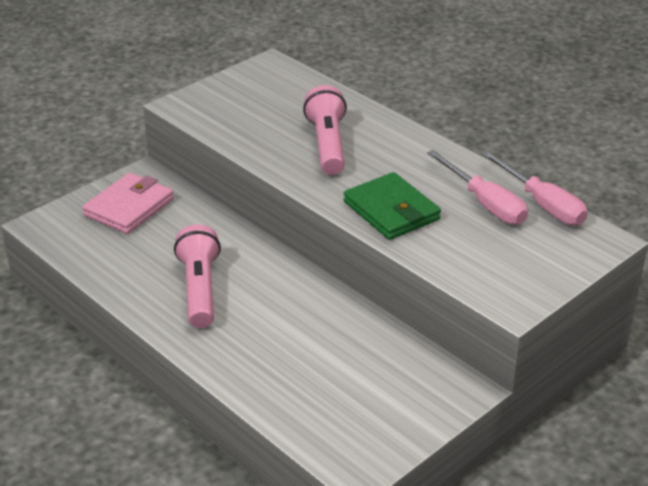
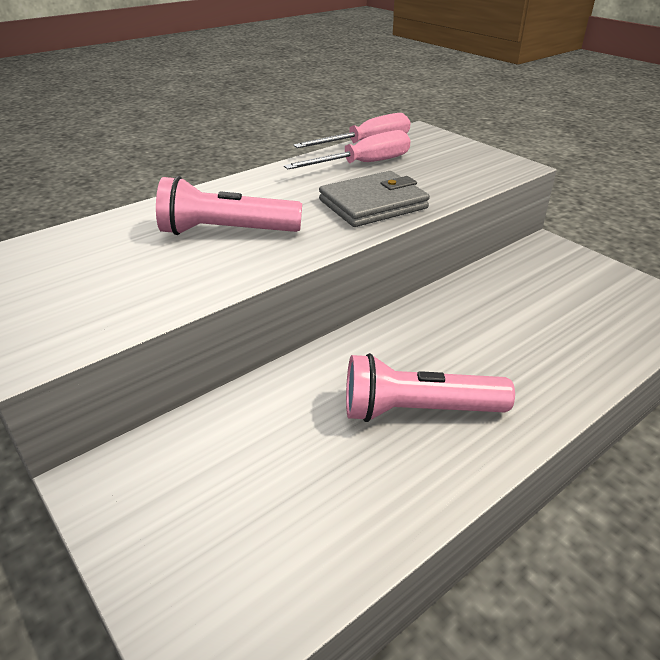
camera: 85 degrees left, 0 degrees up
(129, 207) = (192, 499): pink wallet -> none
(391, 211) = (373, 204): green wallet -> grey wallet

